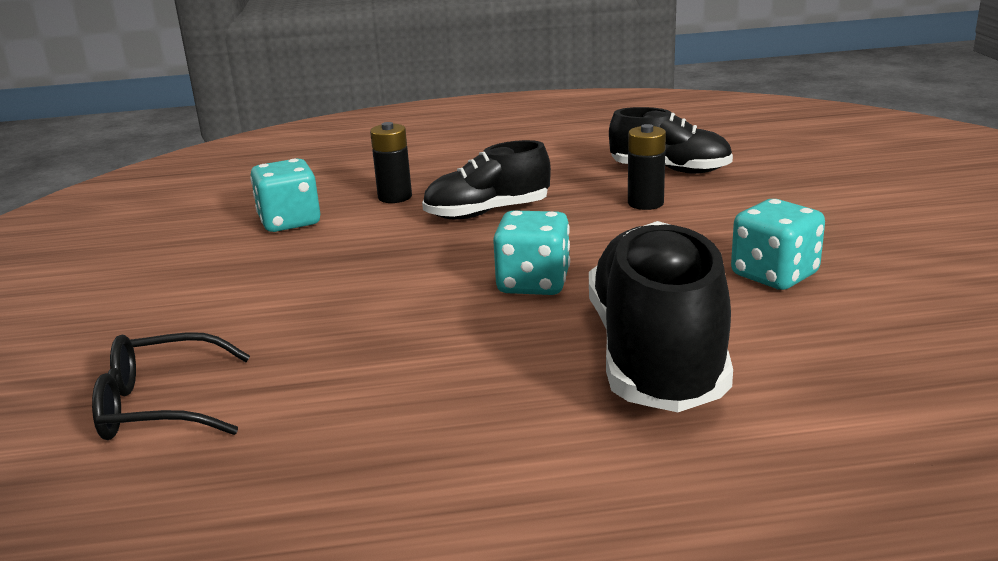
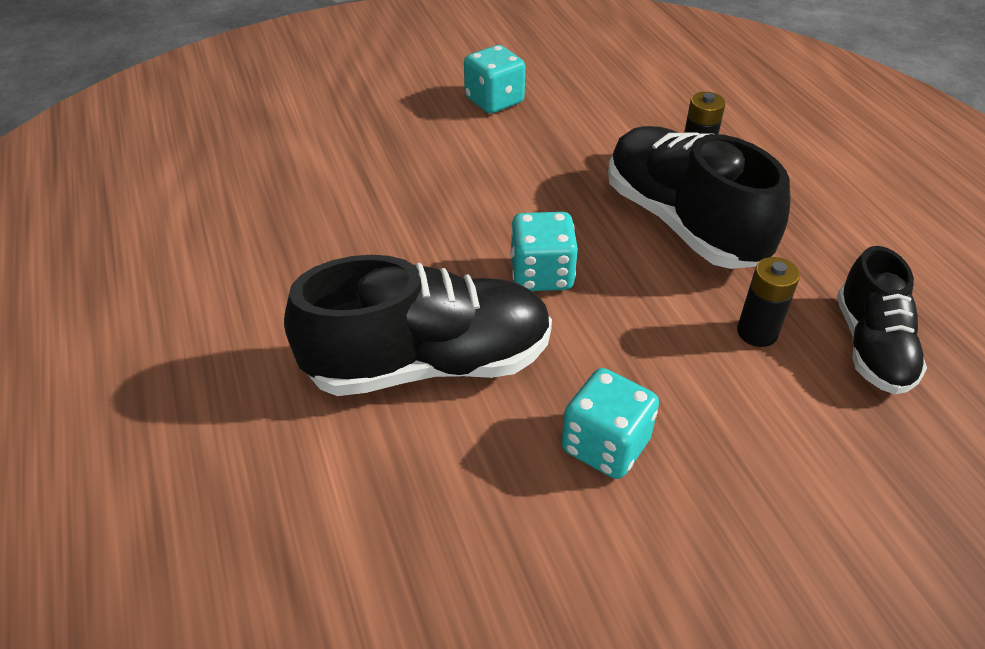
camera: 75 degrees right, 20 degrees up
(160, 406) = (339, 141): black glasses -> none
(289, 222) = (618, 117): turquoise dice -> turquoise dice (494, 101)
(487, 213) = (683, 222): black shoe -> black shoe, size x1.64

